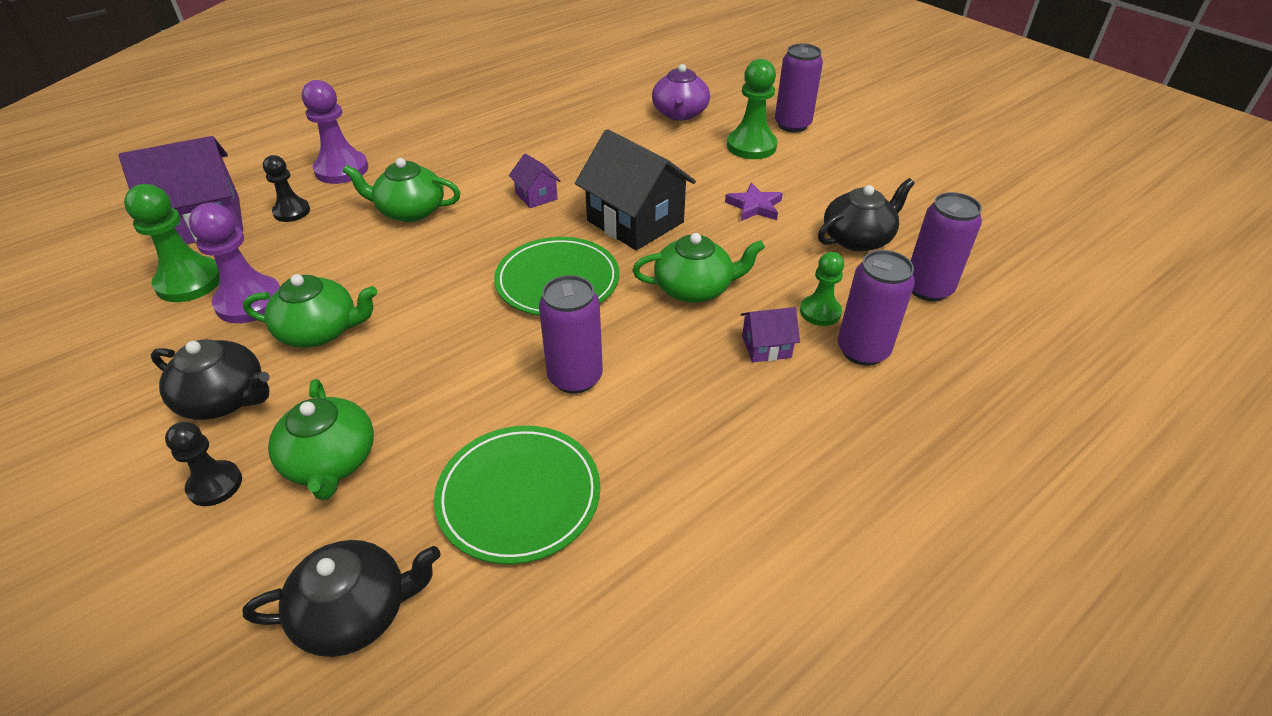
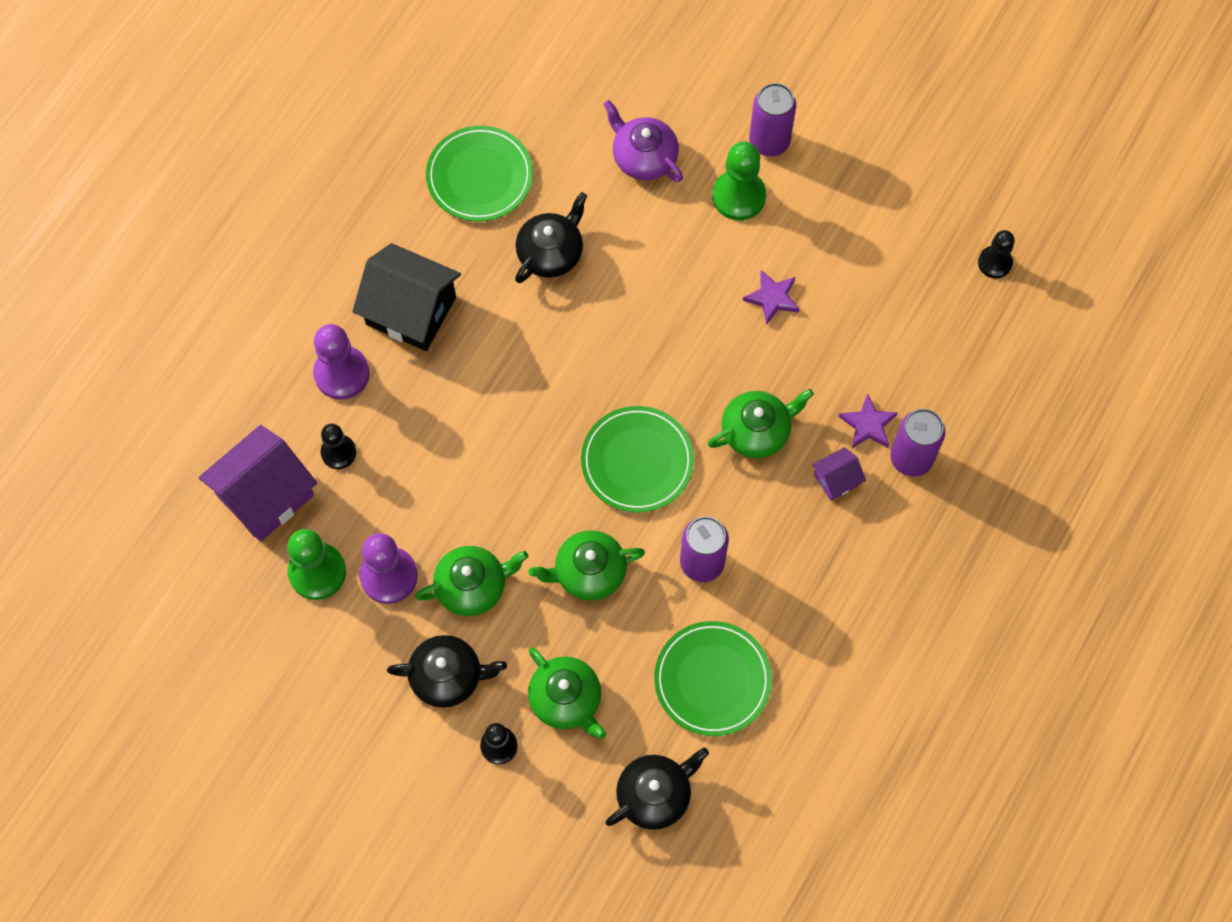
camera: 20 degrees left, 25 degrees up
(410, 211) = (452, 413): green teapot -> green teapot (588, 572)
(536, 196) = (560, 351): purple house -> none
(542, 99) = (479, 176): none -> green plate
(635, 221) = (670, 358): black house -> black house (411, 311)
(680, 113) = (643, 157): purple teapot -> purple teapot turned 150 degrees clockwise
(820, 312) = (868, 425): green pawn -> purple star
(858, 238) = (877, 316): black teapot -> black teapot (551, 252)
(928, 289) = (949, 365): purple can -> none
(994, 230) = (994, 263): none -> black pawn

